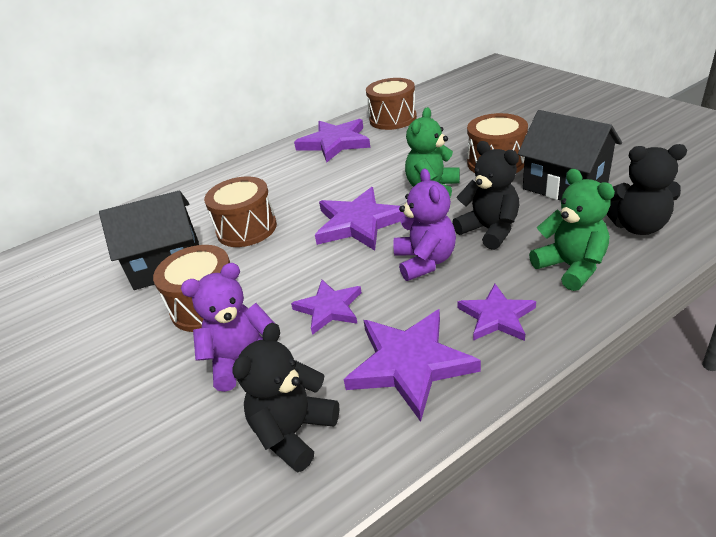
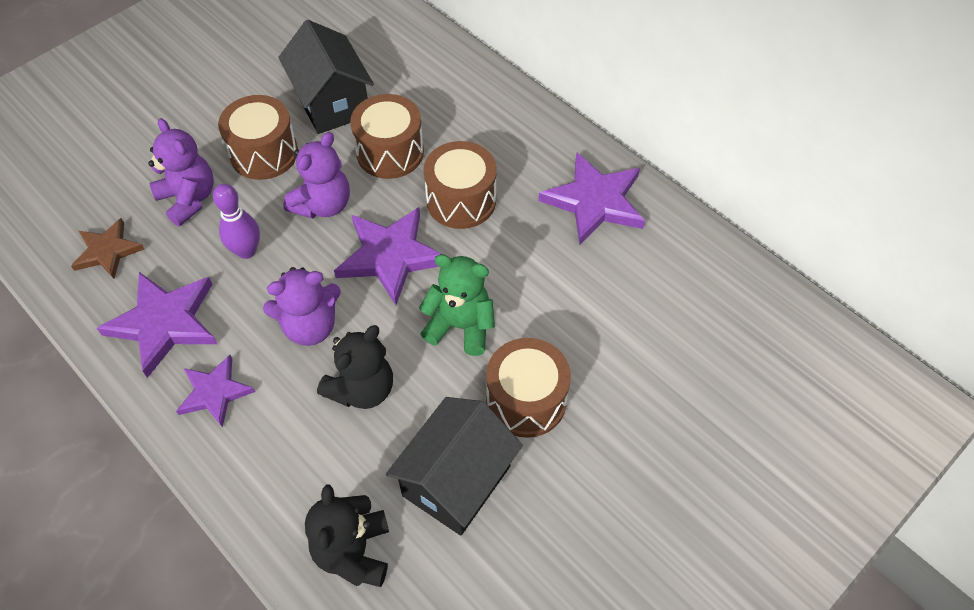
camera: 75 degrees right, 20 degrees up
(290, 262) = (323, 205): none -> purple teddy bear
(294, 431) = (107, 251): black teddy bear -> brown star
(329, 308) = (246, 251): purple star -> purple bowling pin
(393, 119) = (672, 263): brown drum -> brown drum (461, 200)
(571, 267) = (283, 467): green teddy bear -> none

